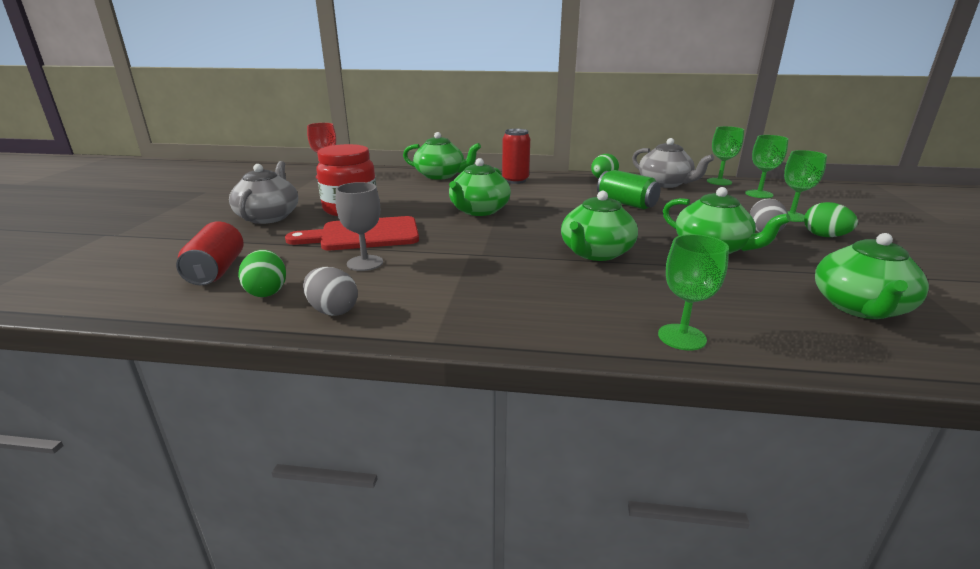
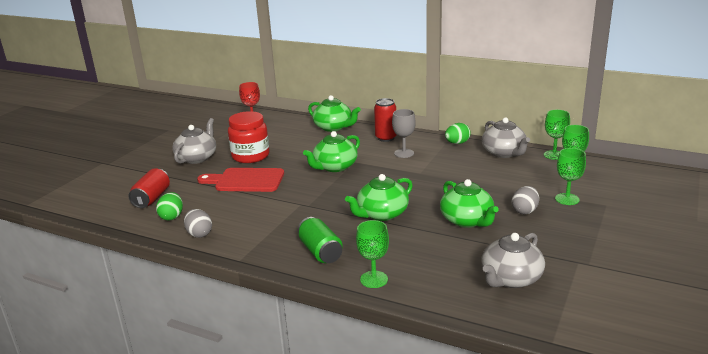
camera: 20 degrees right, 0 degrees up
(365, 263) = (234, 203): grey goblet -> grey goblet (404, 153)
(626, 204) = (449, 171): green can -> green can (320, 252)
(824, 236) = (568, 220): green egg -> none
(860, 307) = (510, 279): green teapot -> grey teapot

